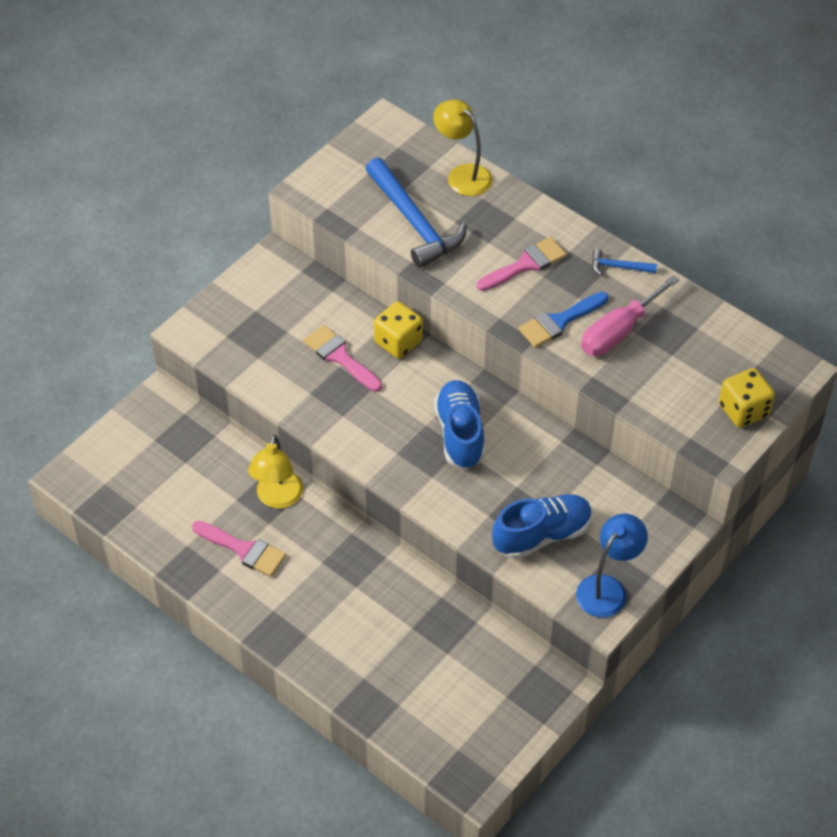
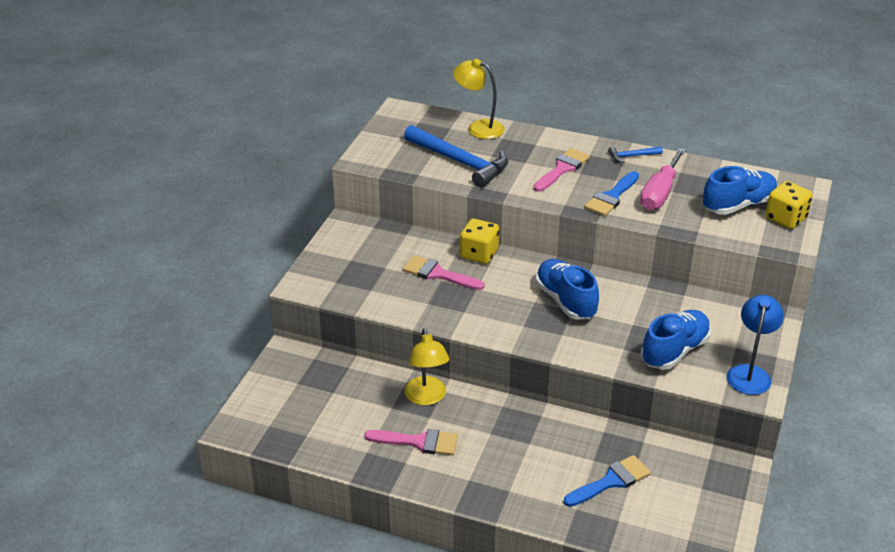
camera: 20 degrees left, 15 degrees down
(416, 658) = (611, 481): none -> blue brush
(699, 375) = (738, 205): none -> blue shoe

